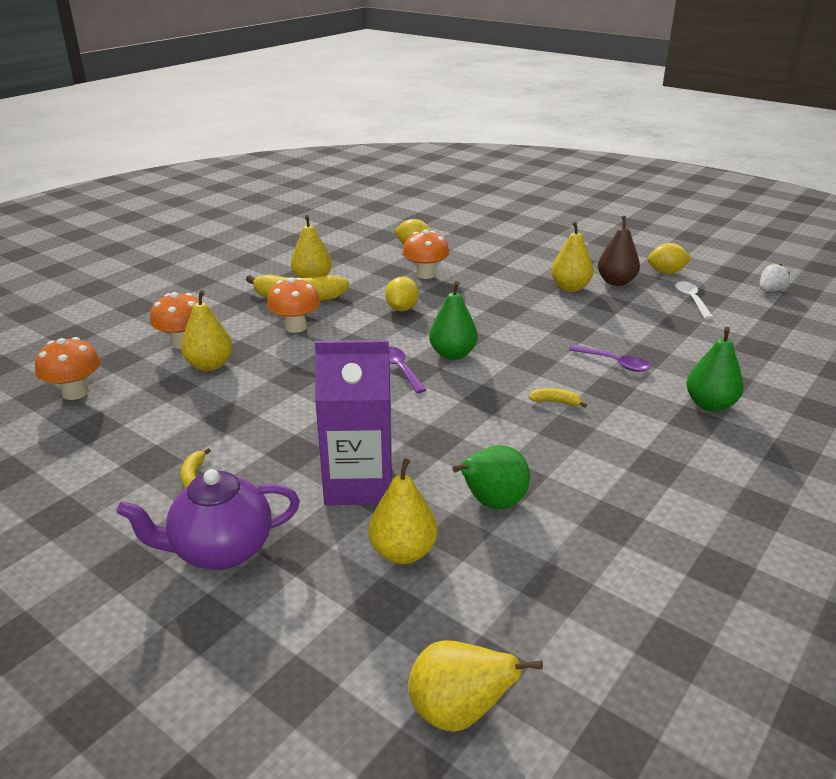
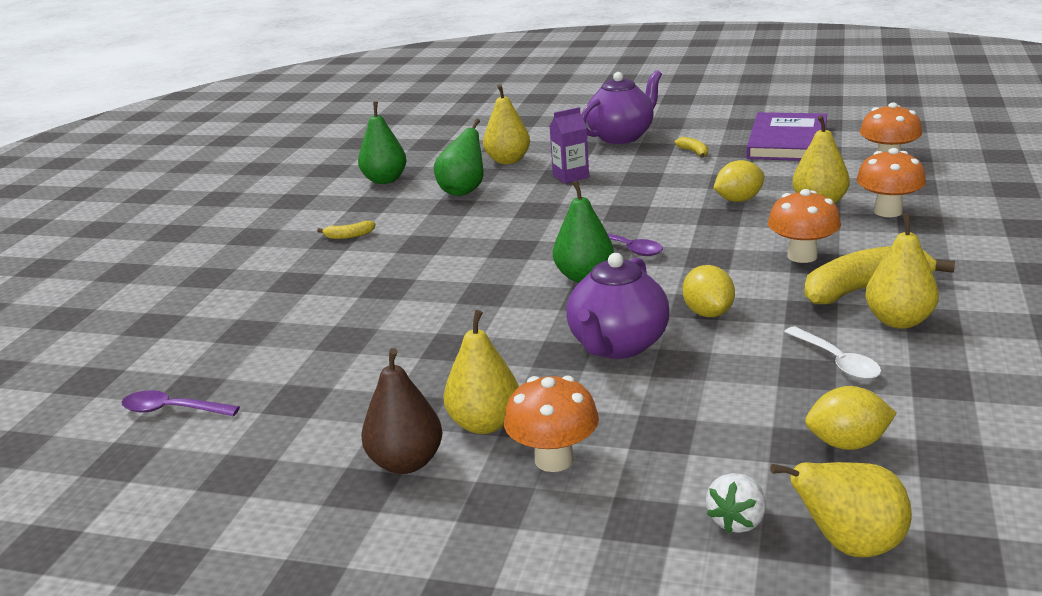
camera: 160 degrees right, 5 degrees down
(89, 456) = (787, 142): none -> purple book
(359, 483) = (570, 176): purple carton -> purple carton, size x0.52
(425, 274) = (745, 381): orange mushroom -> orange mushroom (554, 460)
(458, 712) = (437, 132): yellow pear -> yellow pear (849, 546)
(472, 305) = (617, 346): none -> purple teapot
(556, 402) = (442, 262): yellow banana -> yellow banana (349, 236)
(615, 363) = (386, 316): purple spoon -> purple spoon (172, 410)
(666, 272) = (308, 522): yellow lemon -> yellow lemon (738, 200)
(691, 300) = (268, 456): white spoon -> white spoon (837, 361)
(710, 405) = (276, 299): green pear -> green pear (385, 180)
(770, 290) = (105, 528): white strawberry -> white strawberry (737, 521)

